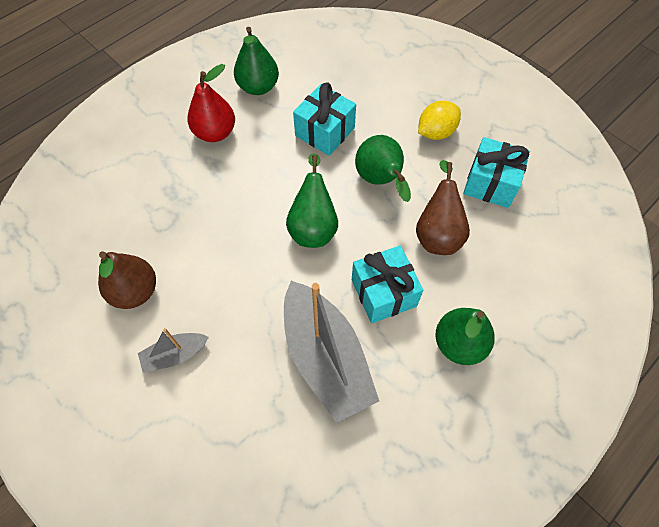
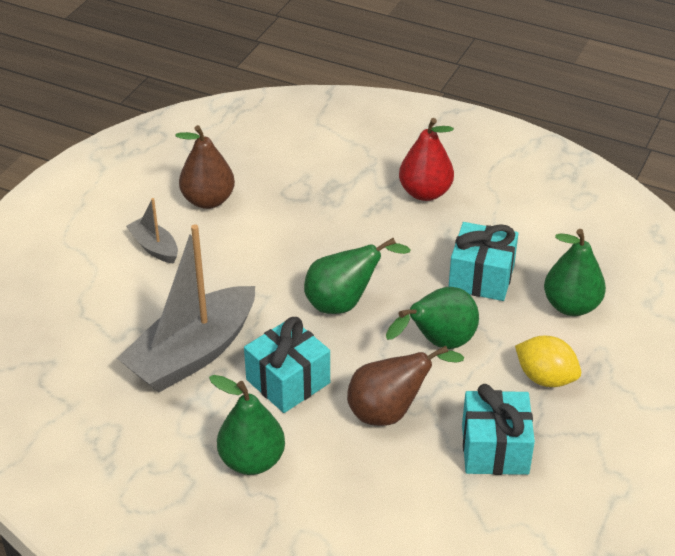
camera: 70 degrees right, 20 degrees down
(258, 87) = (511, 205): green pear -> green pear (571, 306)

